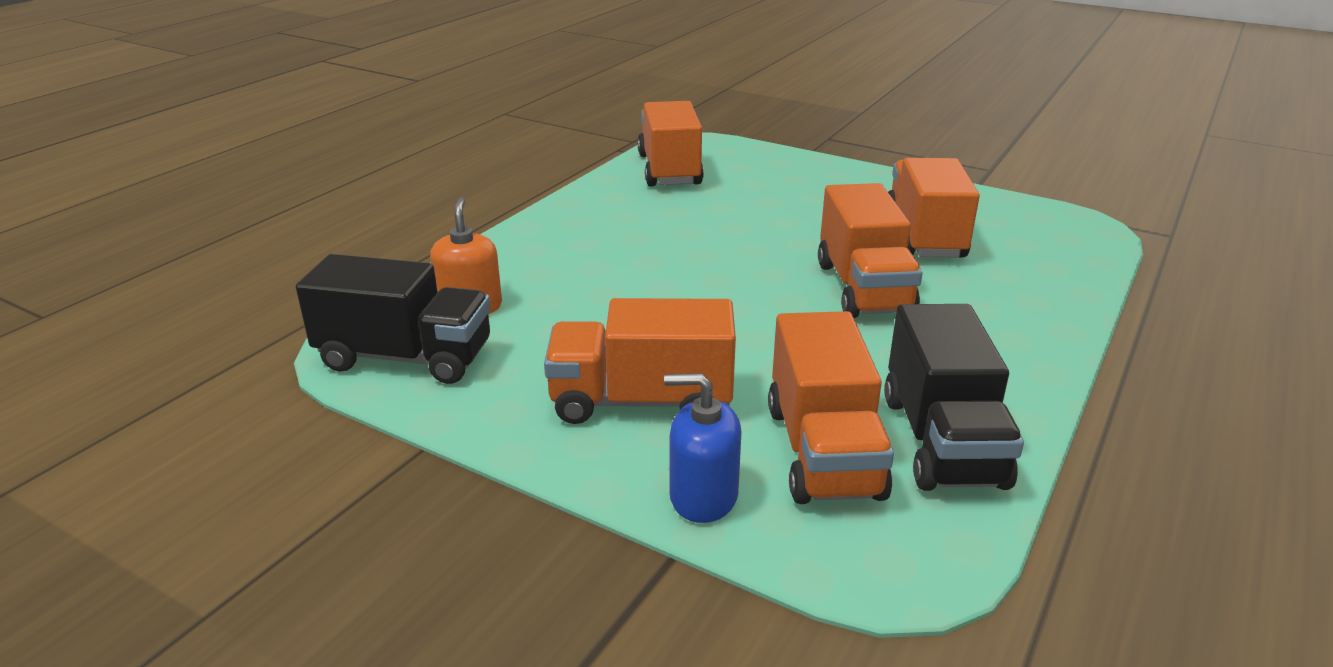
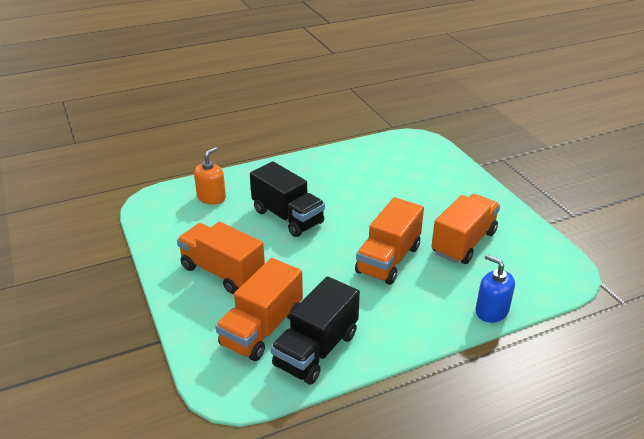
camera: 35 degrees right, 5 degrees up
(405, 357) = (164, 212): black truck -> black truck (287, 217)
(669, 170) = (384, 152): orange truck -> none
(703, 496) = (195, 323): blue soap dispenser -> blue soap dispenser (491, 311)

